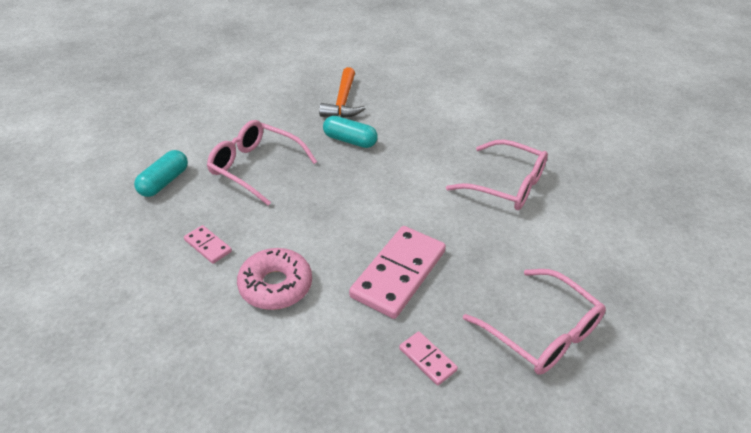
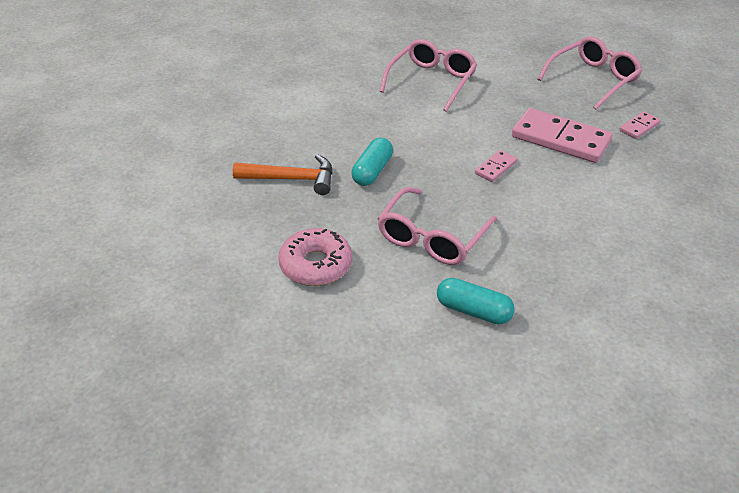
camera: 90 degrees left, 0 degrees up
(208, 246) = (566, 256): pink domino -> pink domino (495, 168)
(275, 286) = (600, 205): pink donut -> pink donut (316, 265)

